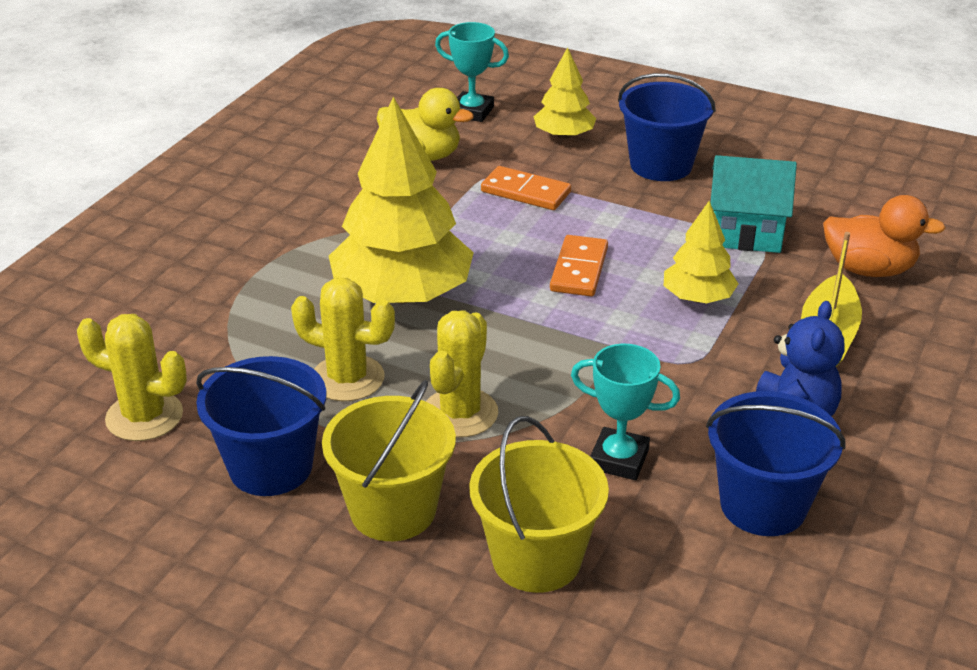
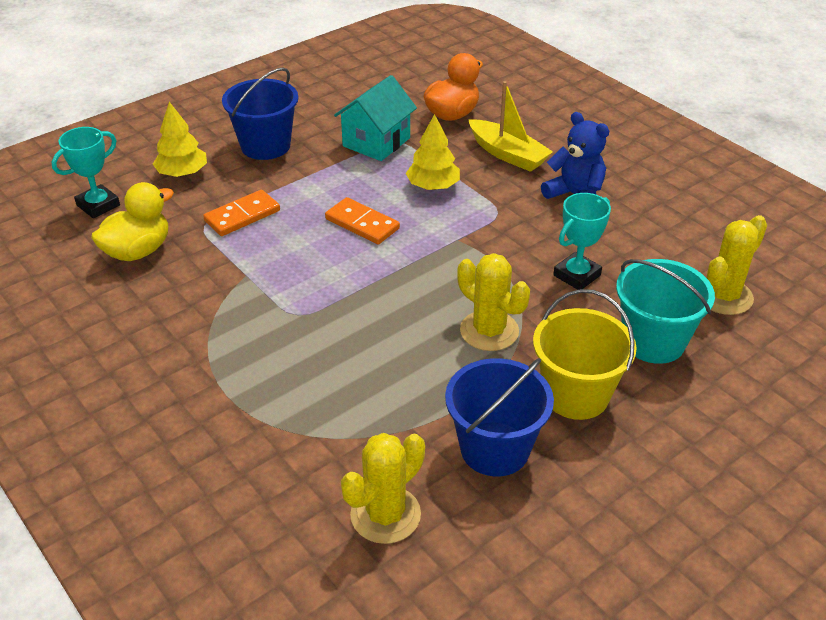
camera: 65 degrees left, 5 degrees up
(347, 378) = (412, 377): yellow cactus -> yellow cactus (724, 296)
(402, 294) = (326, 318): yellow tree -> none
(536, 559) = (653, 341): yellow bucket -> turquoise bucket
(763, 505) = (646, 234): blue bucket -> none

